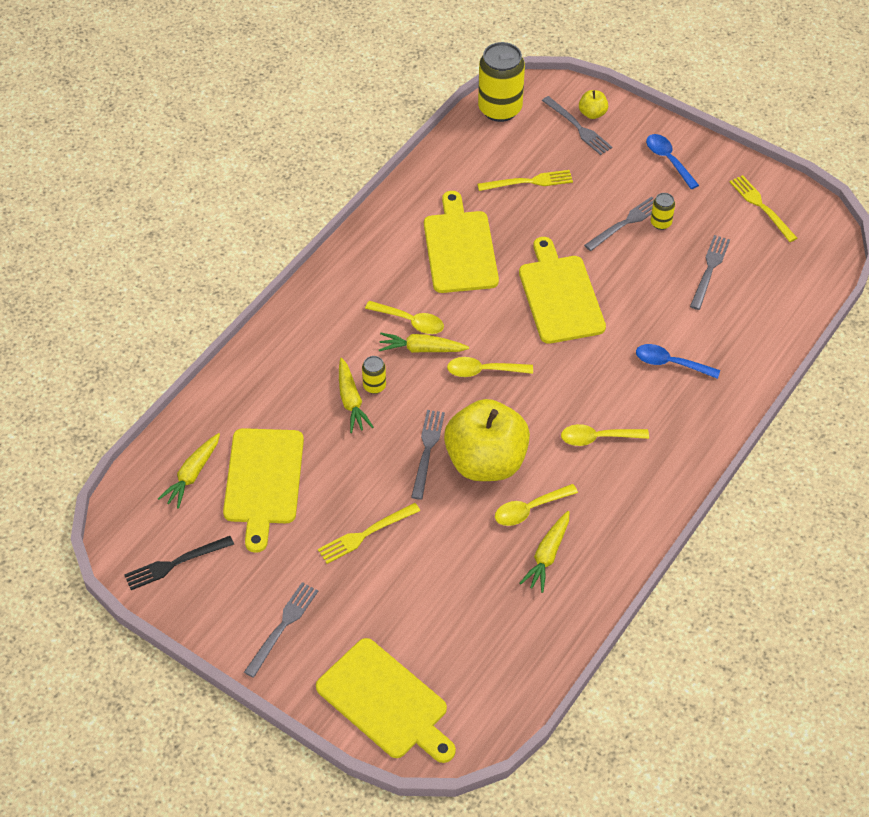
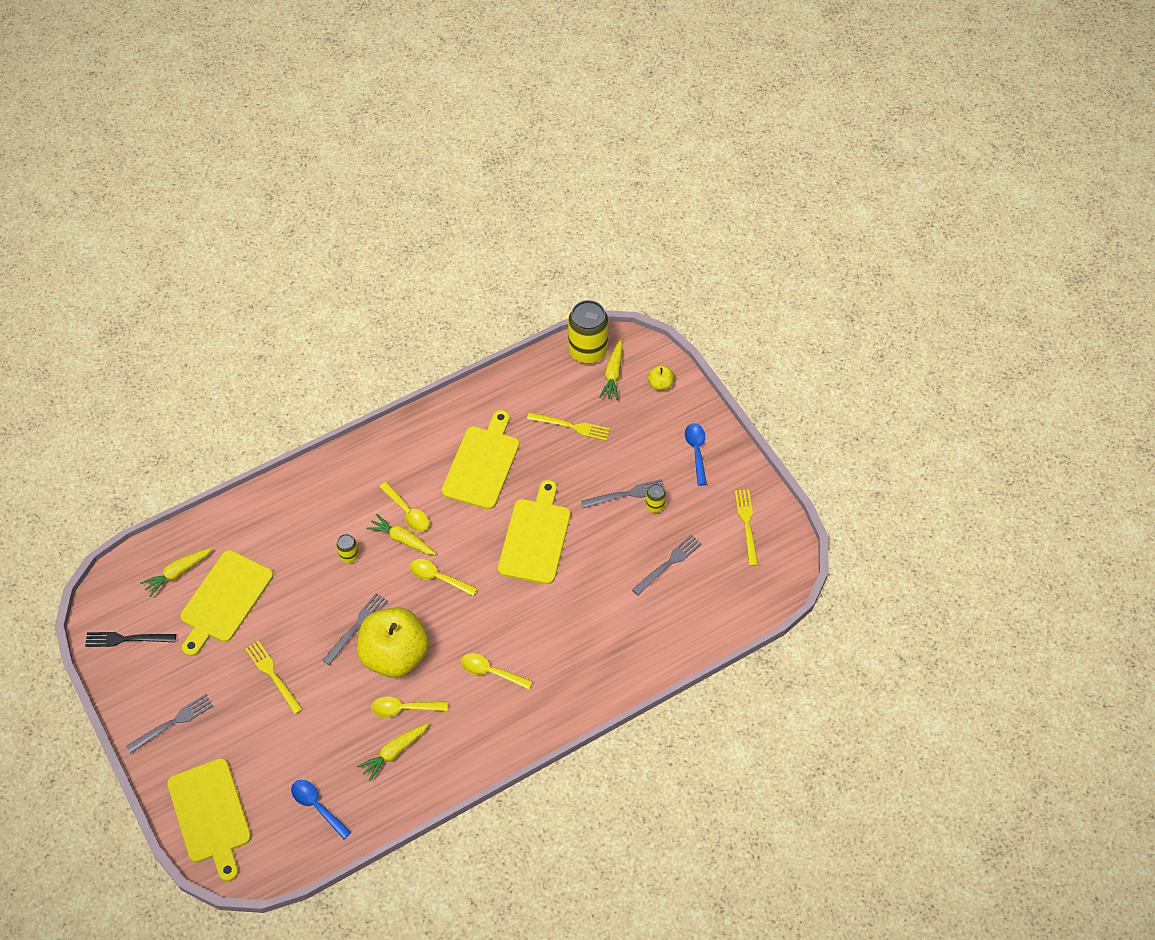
camera: 25 degrees right, 5 degrees up
(351, 401) = (325, 561): yellow carrot -> yellow carrot (613, 374)
(366, 534) = (273, 675): yellow fork -> yellow fork turned 60 degrees clockwise
(577, 127) = (640, 392): grey fork -> none
(670, 363) = (586, 632): blue spoon -> blue spoon (317, 806)

